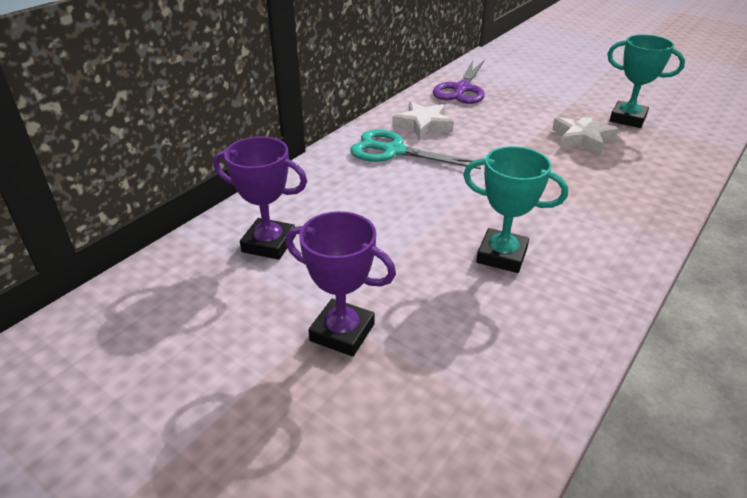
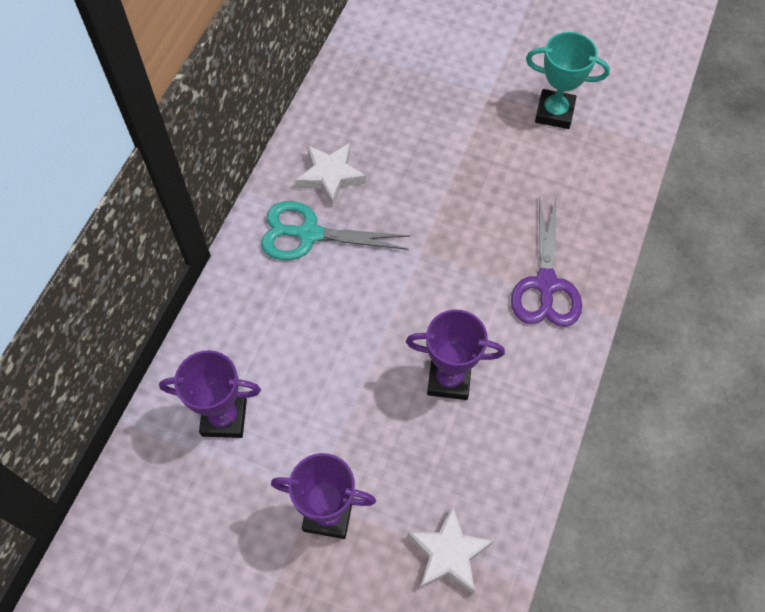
camera: 15 degrees left, 25 degrees up
(462, 89) = (360, 87): purple scissors -> purple scissors (545, 284)
(501, 255) = (449, 379): turquoise trophy -> purple trophy
(582, 139) = (508, 164): white star -> white star (448, 553)

